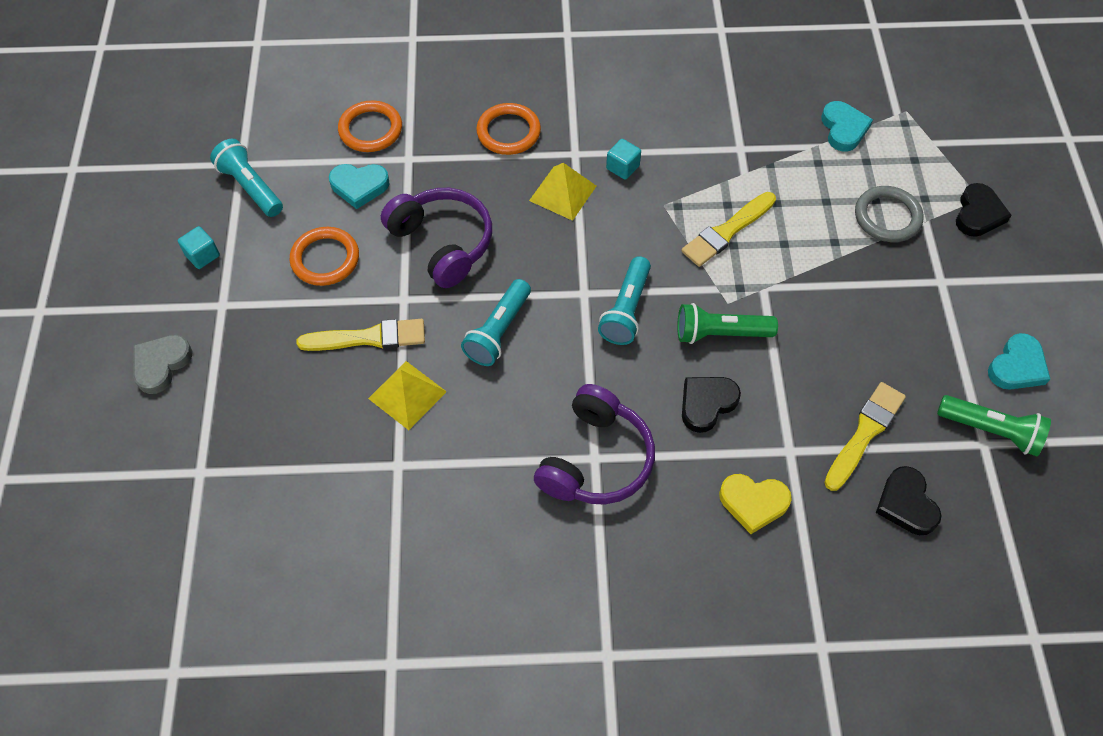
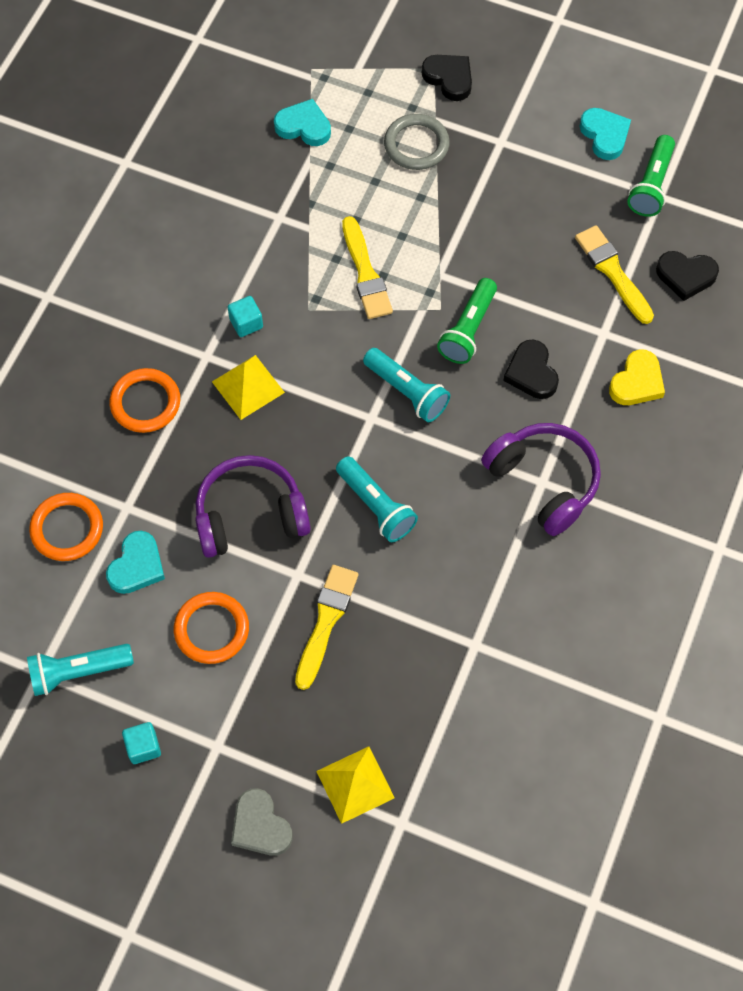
camera: 65 degrees left, 5 degrees up
(407, 394) = (405, 610): yellow pyramid -> yellow pyramid (355, 784)
(990, 431) = (651, 185): green flashlight -> green flashlight turned 150 degrees clockwise

